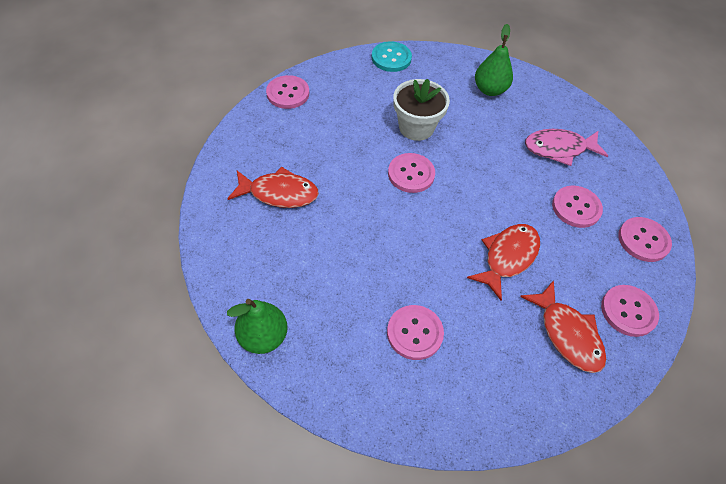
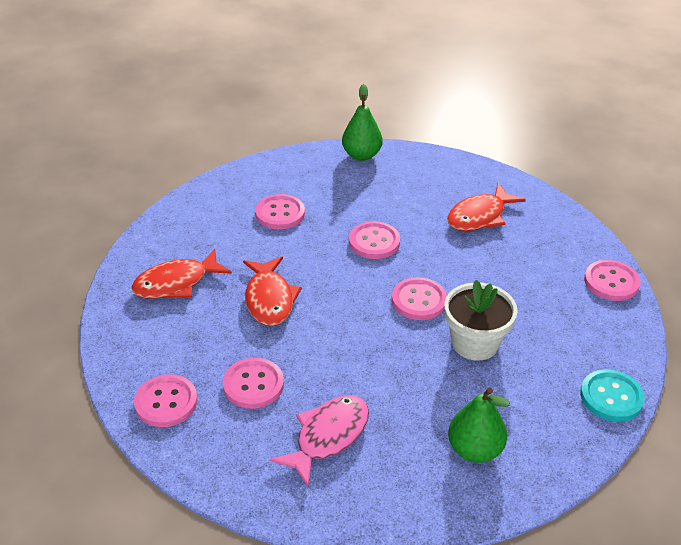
camera: 135 degrees right, 15 degrees down
(567, 334) = (176, 283): red fish -> red fish turned 45 degrees counterclockwise
(628, 311) = (139, 331): pink button -> pink button (374, 242)

